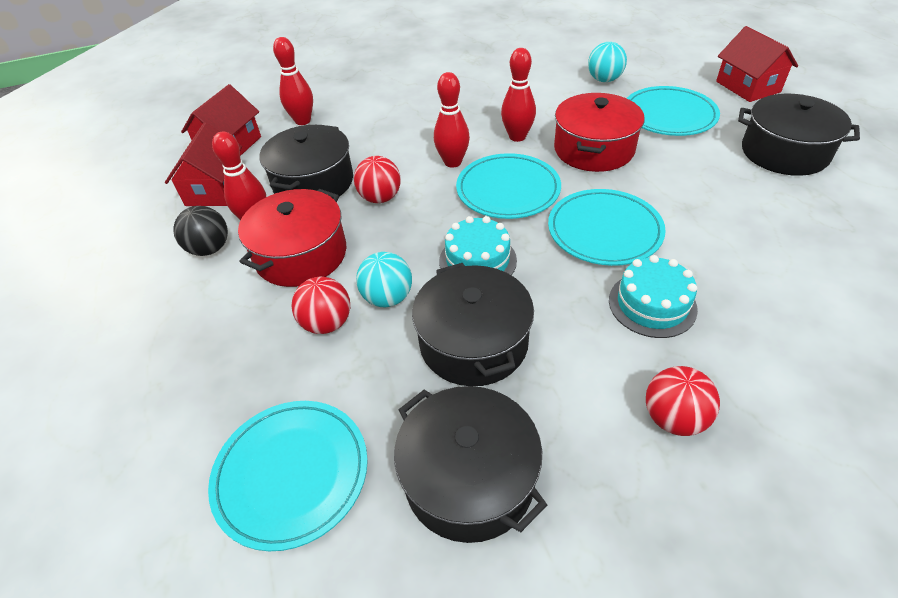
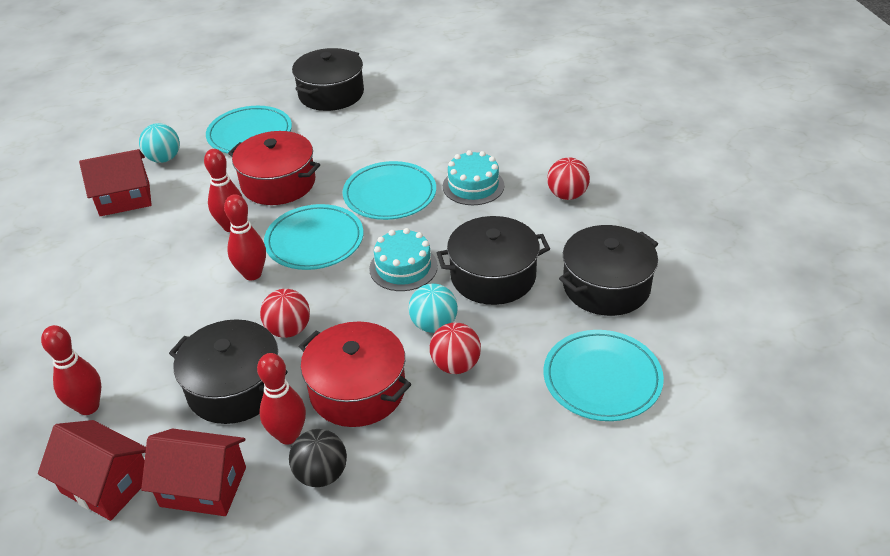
camera: 85 degrees left, 5 degrees down
(747, 87) = (231, 87): red house -> red house (125, 199)

